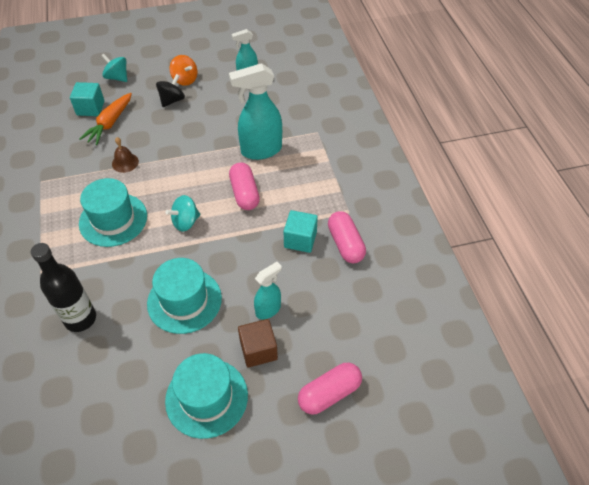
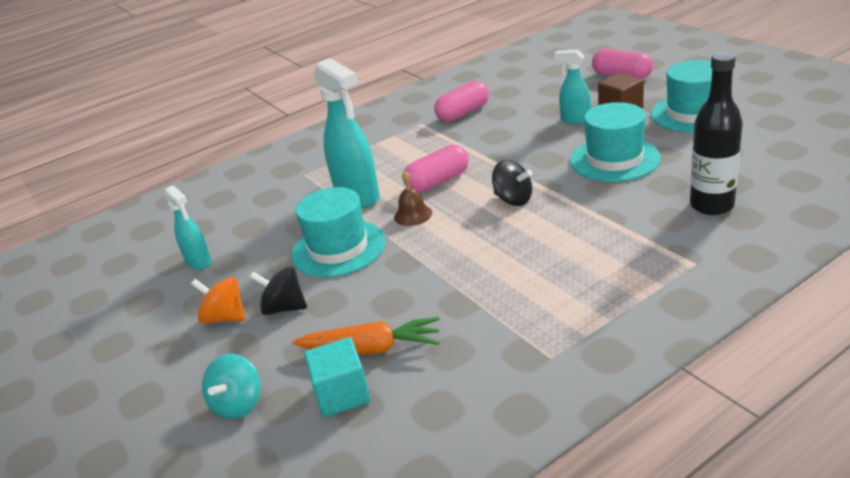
camera: 105 degrees left, 20 degrees down
(113, 219) = (558, 250): turquoise hat -> turquoise hat (338, 248)
(125, 162) = (449, 290): brown bell -> brown bell (413, 215)
(185, 80) = (225, 317): orange spinning top -> orange spinning top turned 90 degrees counterclockwise
(185, 222) = (513, 199): turquoise spinning top -> black spinning top
(300, 240) = (477, 133): turquoise cube -> none

